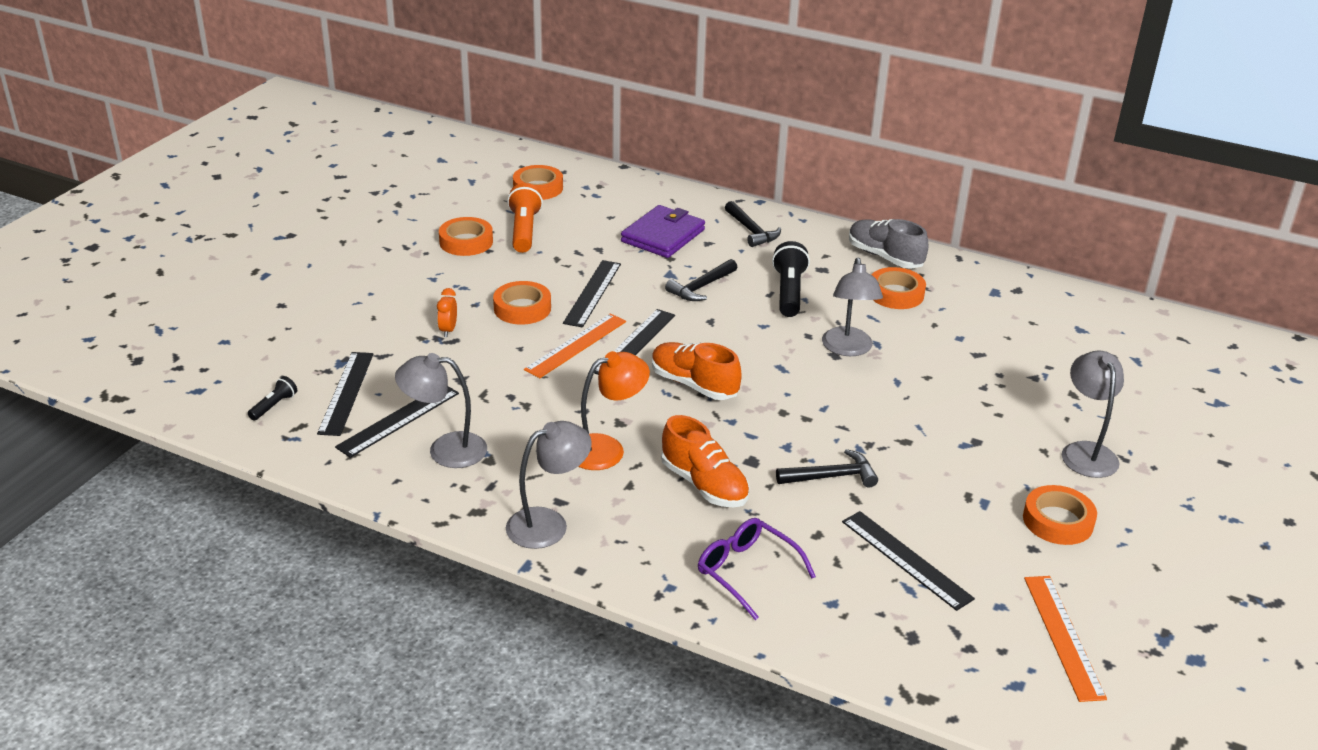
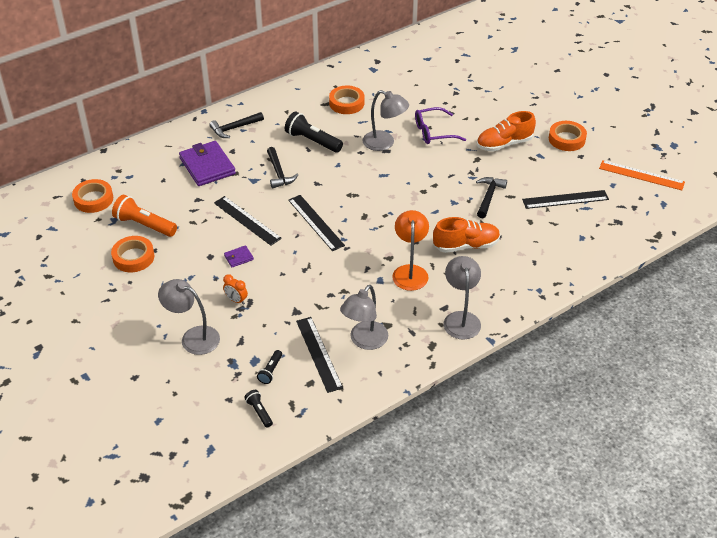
camera: 60 degrees left, 10 degrees up
(346, 393) = (270, 371): black ruler -> black flashlight
(522, 308) = (238, 257): orange tape -> purple wallet
(576, 345) = (298, 248): orange ruler -> none
(694, 384) = (374, 214): orange shoe -> orange shoe (504, 144)
(746, 572) = (543, 257): purple glasses -> purple glasses (433, 132)
(751, 231) = (234, 128): black hammer -> black hammer turned 150 degrees clockwise
(884, 257) = (307, 91): grey shoe -> none
(1086, 452) = (523, 106): grey lamp -> grey lamp (193, 337)

